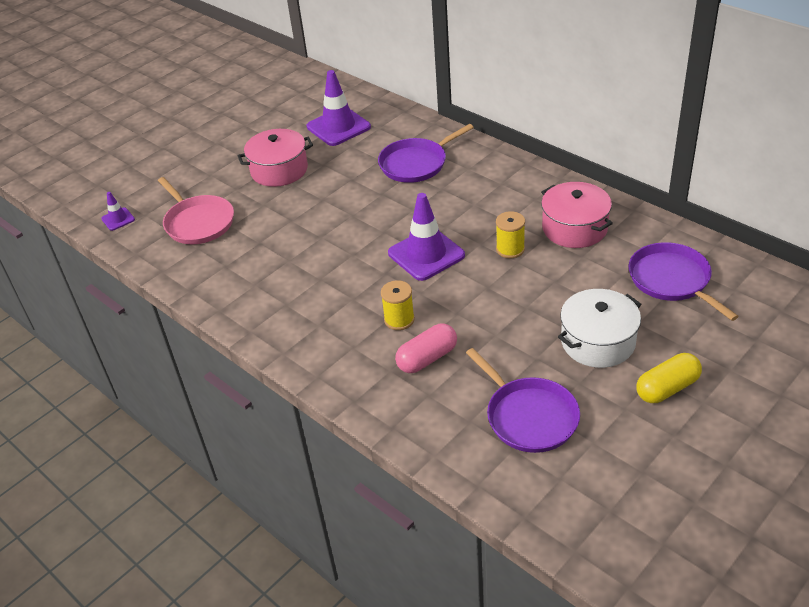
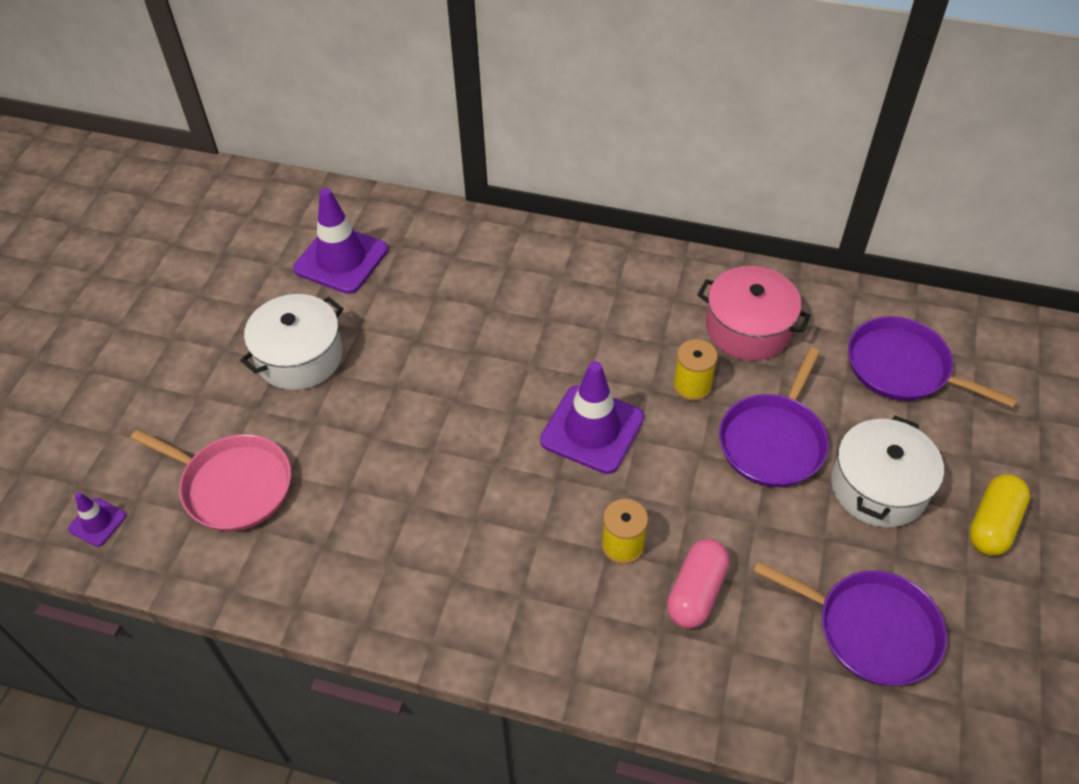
camera: 30 degrees left, 10 degrees up
(279, 170) = (300, 356): pink pot -> white pot
(416, 163) = (487, 289): purple pan -> purple pan (773, 441)

